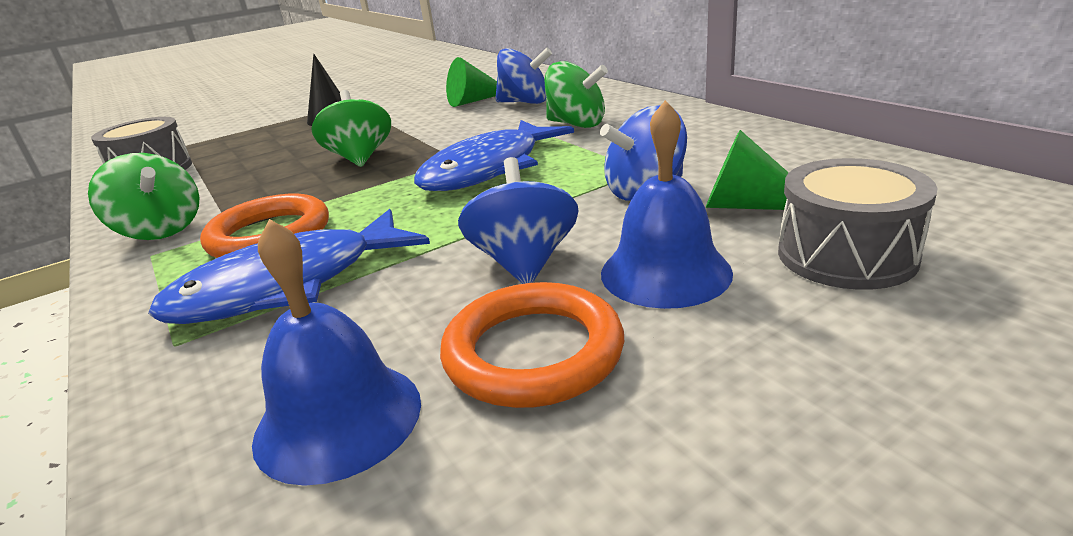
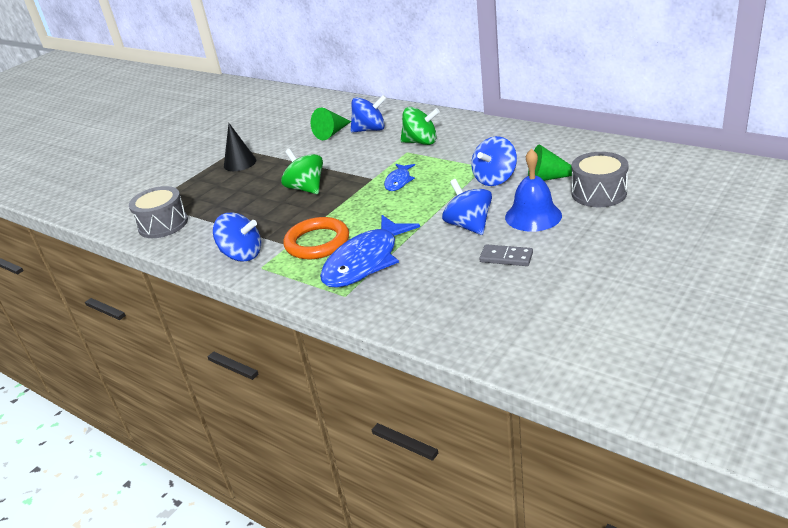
camera: 20 degrees left, 5 degrees up
(161, 230) = (242, 255): green spinning top -> blue spinning top
(338, 419) = (455, 296): blue bell -> none
(489, 169) = (398, 181): blue fish -> blue fish, size x0.50
(533, 352) = (506, 257): orange ring -> grey domino

